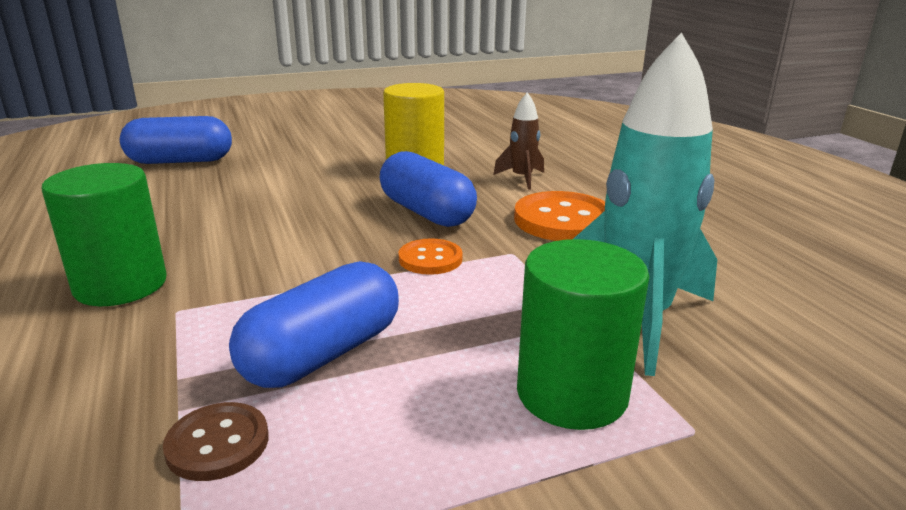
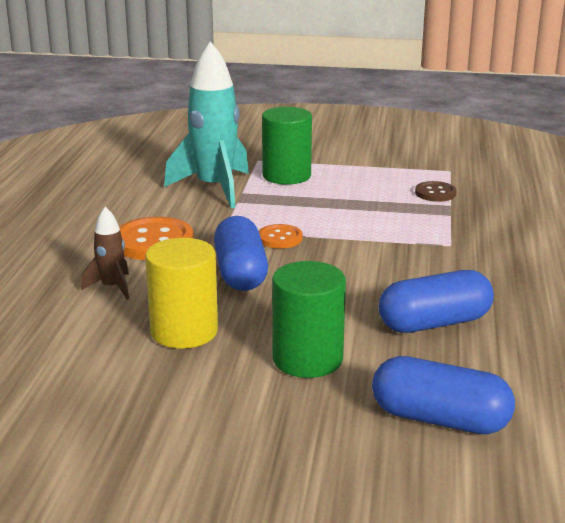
camera: 150 degrees left, 0 degrees up
(121, 285) = (486, 268): green cylinder -> green cylinder (307, 359)
(322, 354) = (379, 209): blue capsule -> blue capsule (434, 323)

